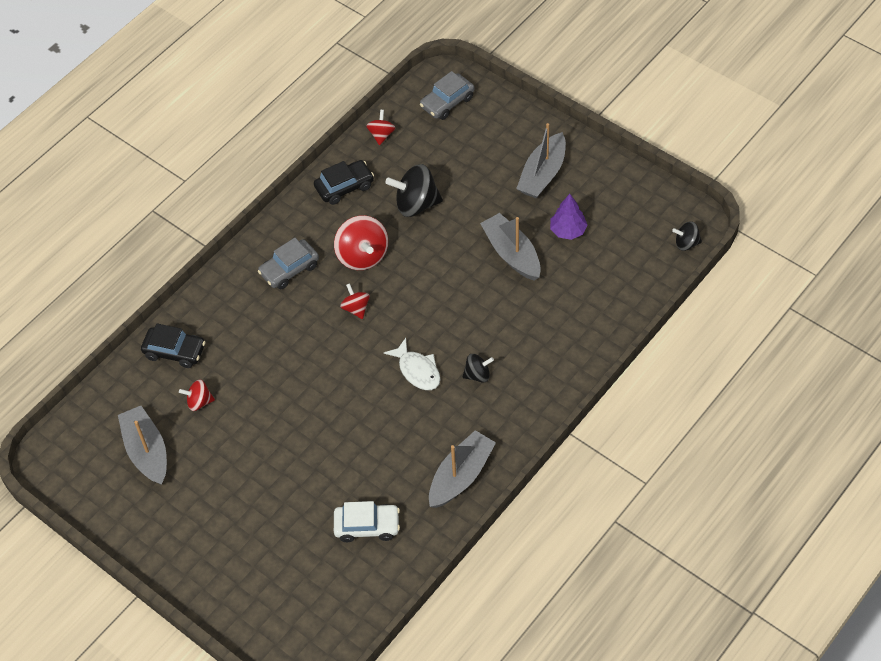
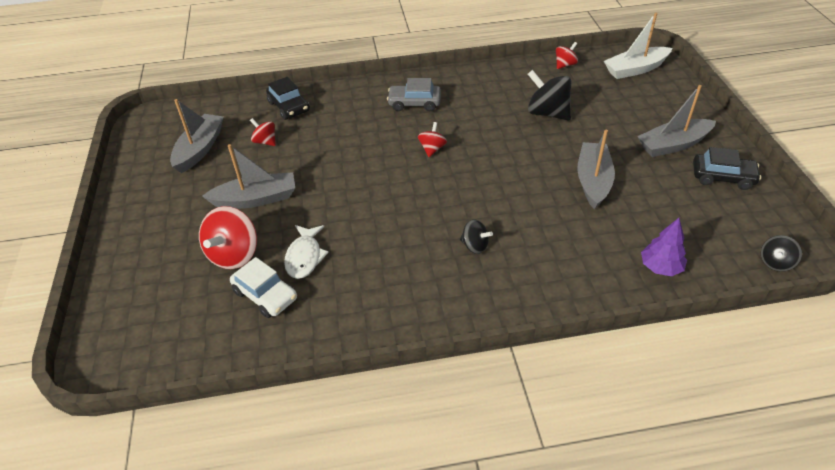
camera: 40 degrees right, 10 degrees down
(344, 187) = (506, 79): black car -> black car (722, 177)
(362, 256) = (473, 122): red spinning top -> red spinning top (234, 255)
(417, 370) = (431, 213): white fish -> white fish (304, 257)
(447, 102) = (635, 69): grey car -> white boat
(461, 476) = (378, 311): grey boat -> grey boat (256, 199)
(568, 231) = (660, 192): purple tree -> purple tree (660, 267)
(686, 243) = (775, 263): black spinning top -> black spinning top turned 90 degrees counterclockwise

